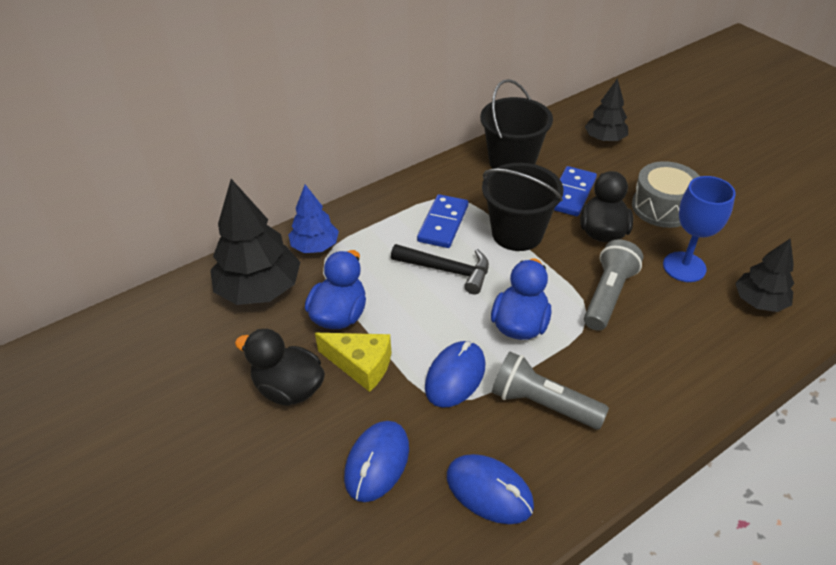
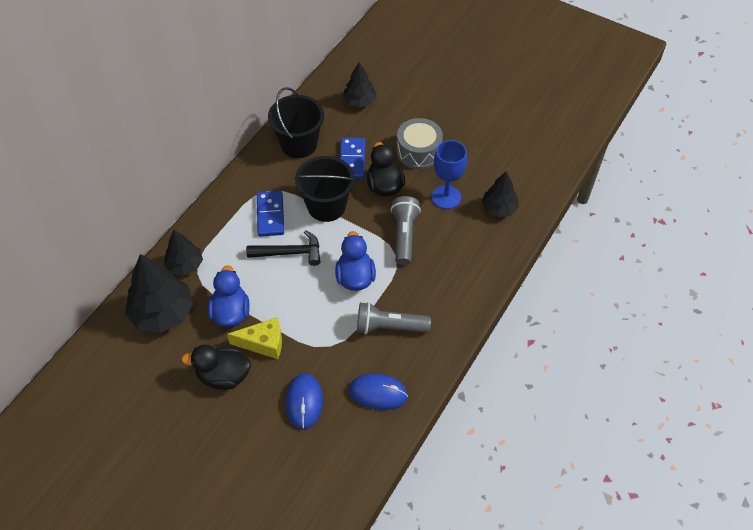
camera: 25 degrees left, 10 degrees up
(315, 246) = (185, 265): blue tree -> black tree
(455, 376) = (328, 328): blue mouse -> none

